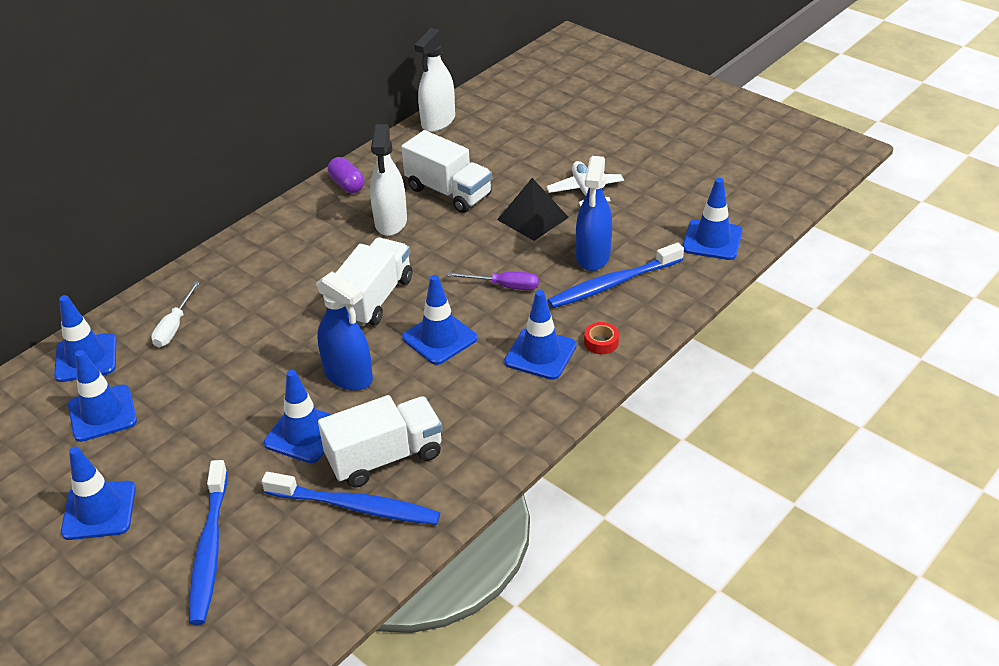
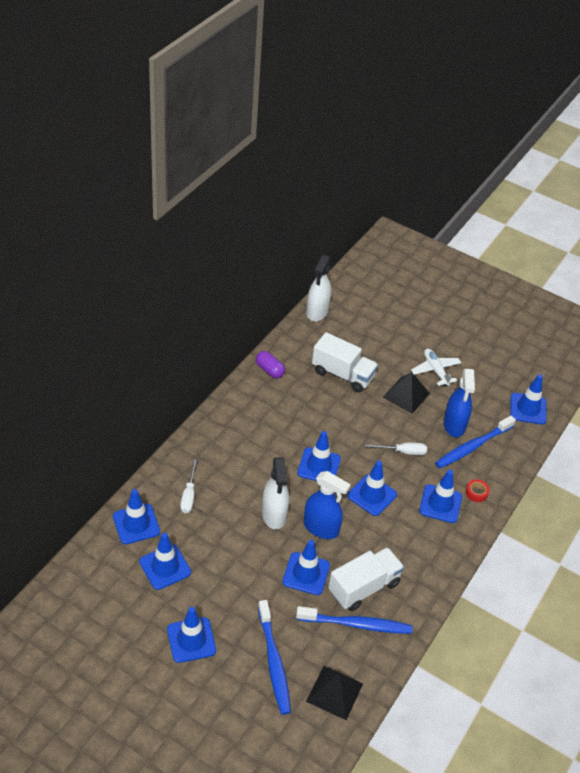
camera: 15 degrees left, 5 degrees up
(287, 600) = (334, 692): none -> black pyramid
(374, 299) = (319, 466): white truck -> blue traffic cone
(391, 222) = (310, 402): white spray bottle -> white spray bottle (274, 515)
(504, 286) = (403, 452): purple screwdriver -> white screwdriver

